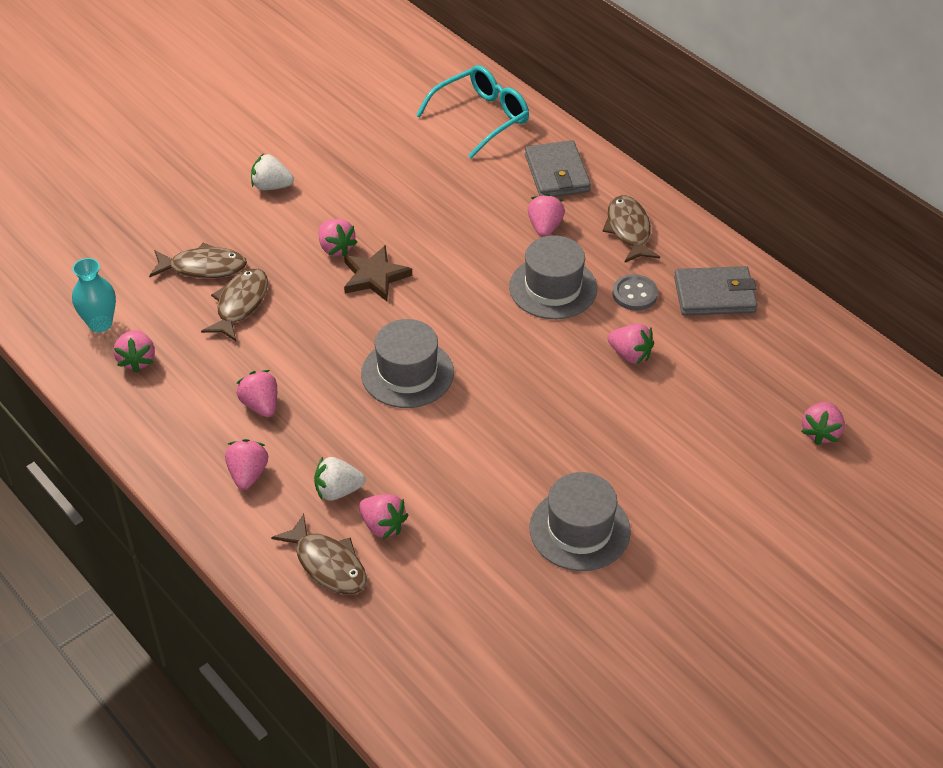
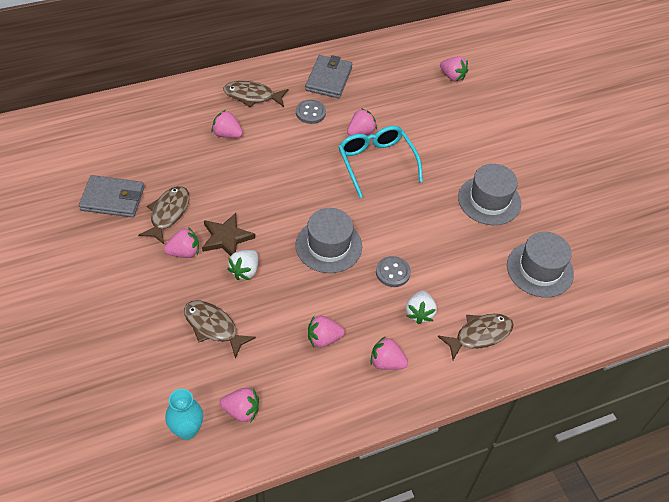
camera: 75 degrees left, 5 degrees up
(203, 267) = (159, 342): brown fish -> brown fish (168, 213)
(271, 186) = (90, 274): white strawberry -> white strawberry (245, 271)
(382, 525) = (457, 296): pink strawberry -> none
(393, 448) = (392, 272): none -> grey button
(481, 118) = (94, 131): turquoise glasses -> turquoise glasses (376, 163)
(553, 288) = (285, 148): grey hat -> grey hat (539, 269)
(557, 173) = (178, 111): grey wallet -> grey wallet (112, 199)

